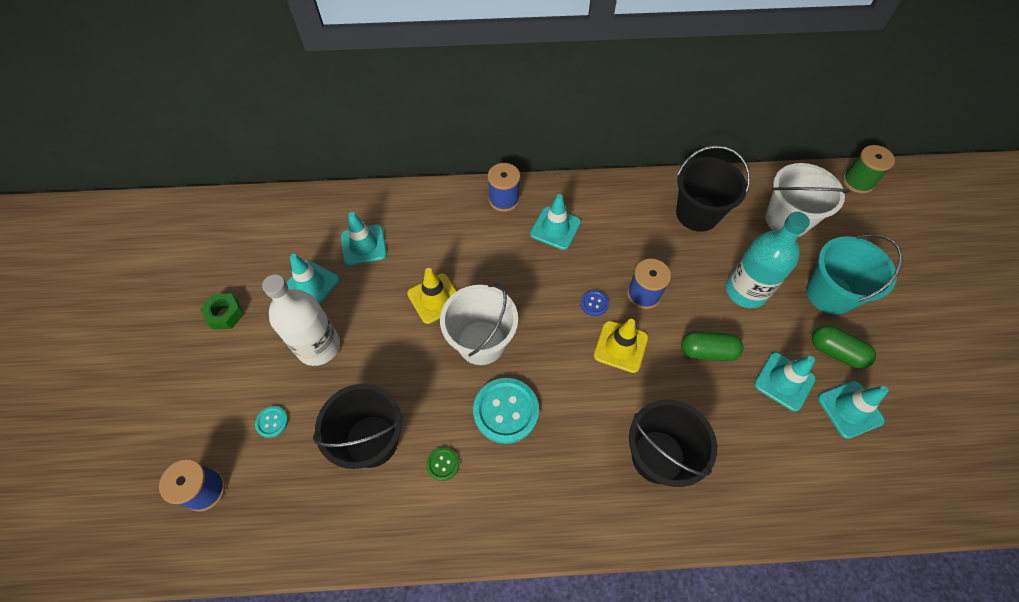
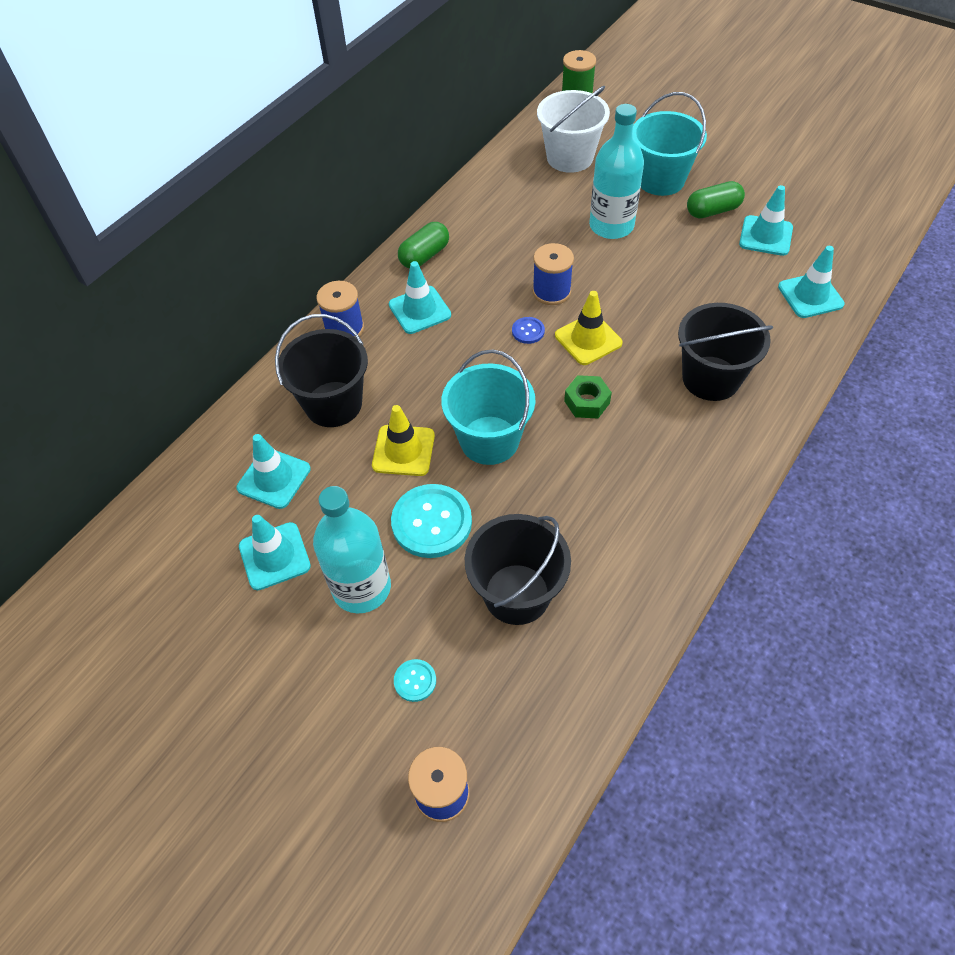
camera: 50 degrees left, 5 degrees down
(225, 314) = (227, 665): green nut -> green nut (587, 402)
(318, 346) = (361, 588): white bottle -> turquoise bottle
(443, 464) = (591, 544): green button -> none
(481, 342) = (489, 440): white bucket -> turquoise bucket
(506, 411) = (578, 462): turquoise button -> turquoise button (431, 522)
(697, 214) = (507, 206): black bucket -> black bucket (333, 404)
(707, 351) = (644, 285): green capsule -> green capsule (424, 256)
(784, 381) = (711, 257): turquoise traffic cone -> turquoise traffic cone (810, 296)

